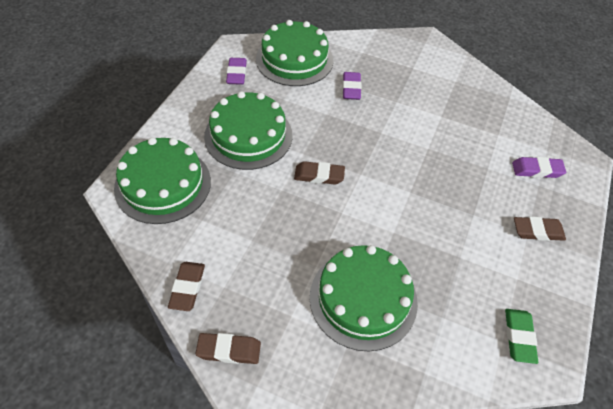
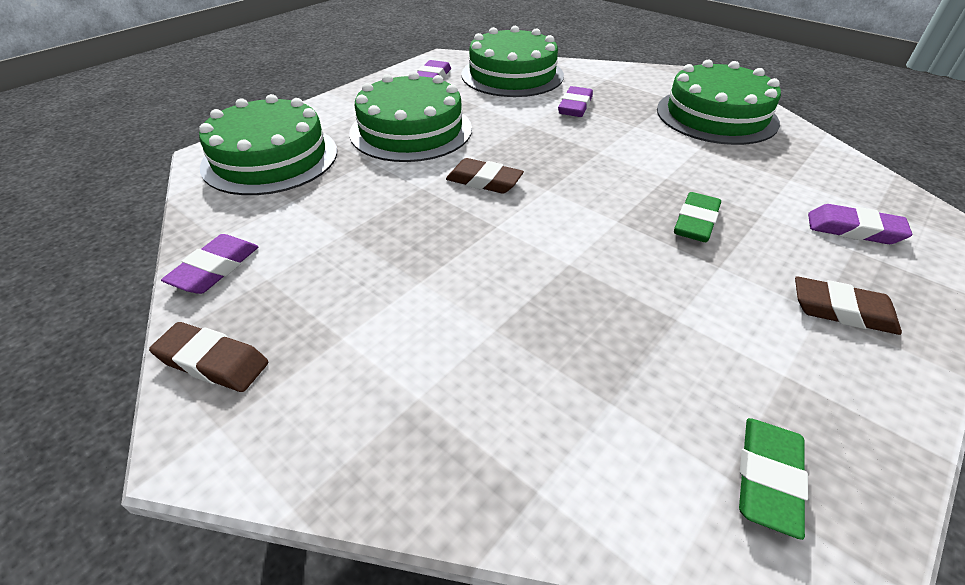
camera: 20 degrees right, 10 degrees down
(187, 288) = (215, 269): brown eraser -> purple eraser
(363, 299) = (474, 341): green cake -> green cake (716, 115)
(453, 183) = (695, 222): none -> green eraser

